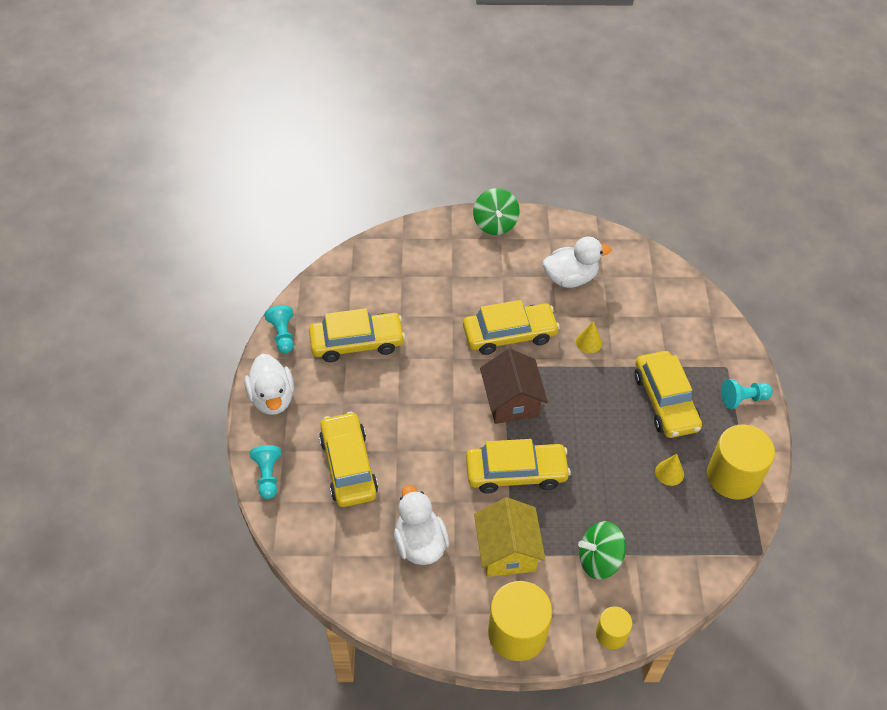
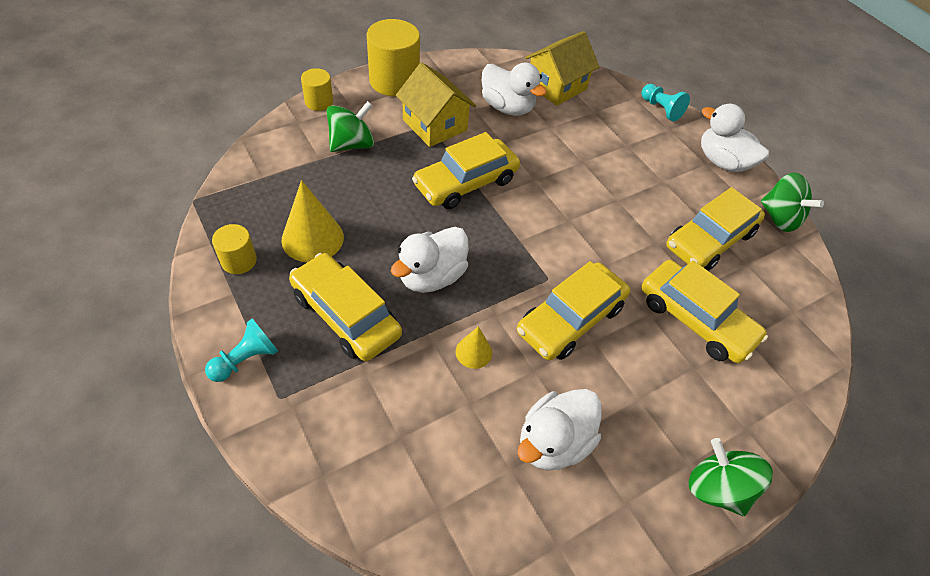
camera: 145 degrees right, 0 degrees up
(283, 335) = (779, 218): turquoise pawn -> green spinning top
(347, 550) = (556, 86): none -> yellow house
(348, 466) = (609, 137): yellow car -> yellow car (695, 319)
(511, 401) = (515, 245): brown house -> none
(590, 403) = (431, 276): none -> white duck
(669, 473) = (312, 238): yellow cone -> yellow cone, size x1.83
(733, 476) = (239, 261): yellow cylinder -> yellow cylinder, size x0.54

